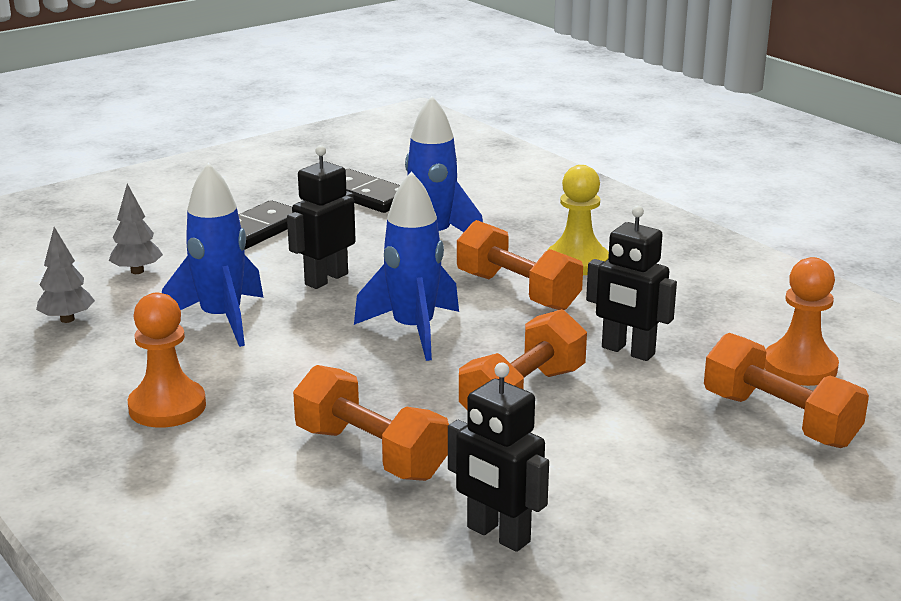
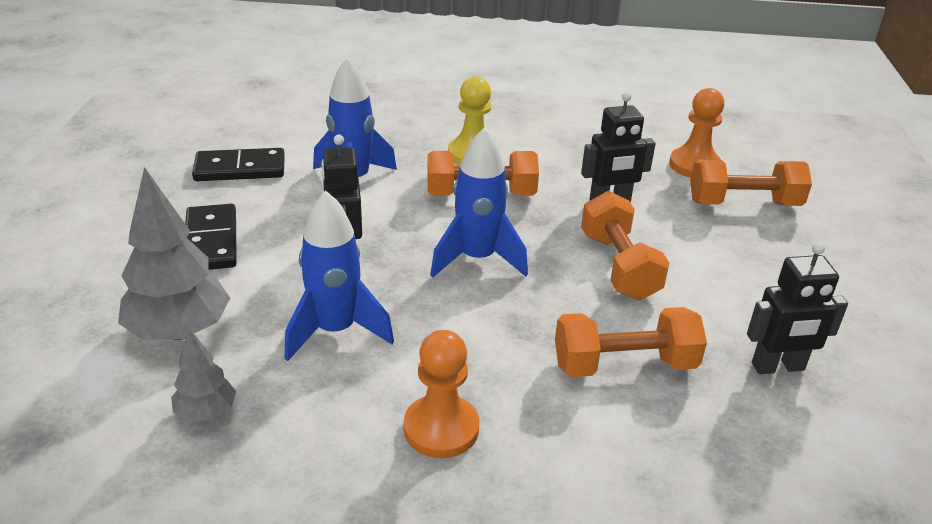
camera: 50 degrees left, 10 degrees up
(137, 271) = (179, 331): grey tree -> grey tree, size x1.87

